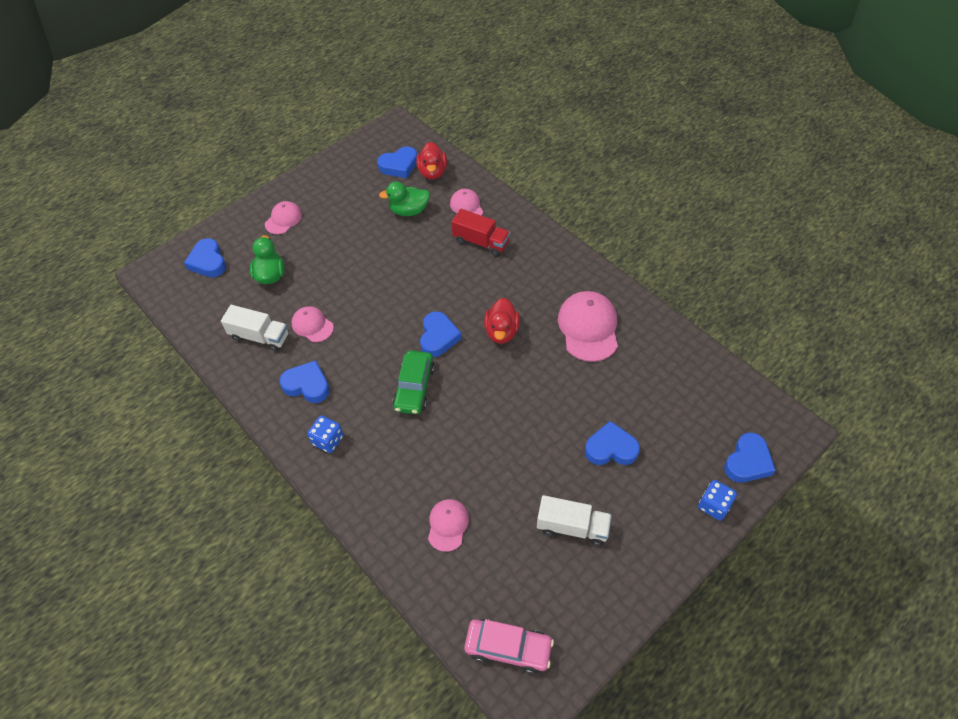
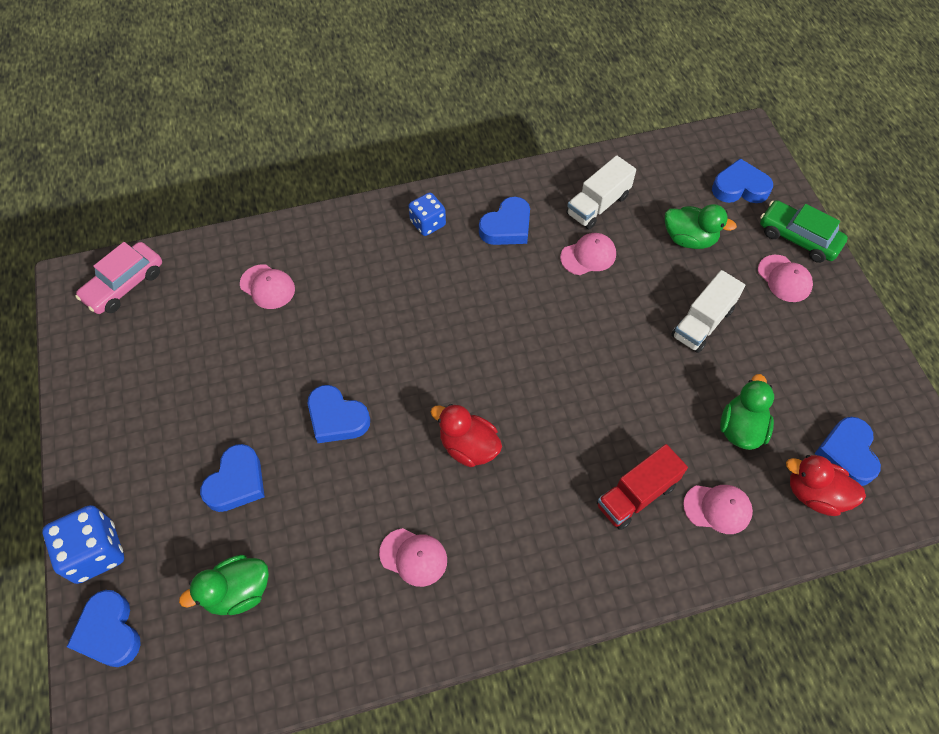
camera: 115 degrees right, 5 degrees up
(414, 387) = (444, 321): green car -> green car (798, 238)
(438, 337) = (500, 373): blue heart -> blue heart (337, 418)
(572, 527) = (184, 393): white truck -> white truck (702, 323)
(588, 328) = (413, 557): pink cap -> pink cap, size x0.57
(673, 405) = (238, 592): none -> green duck
(713, 505) = (95, 552): blue dice -> blue dice, size x1.52

